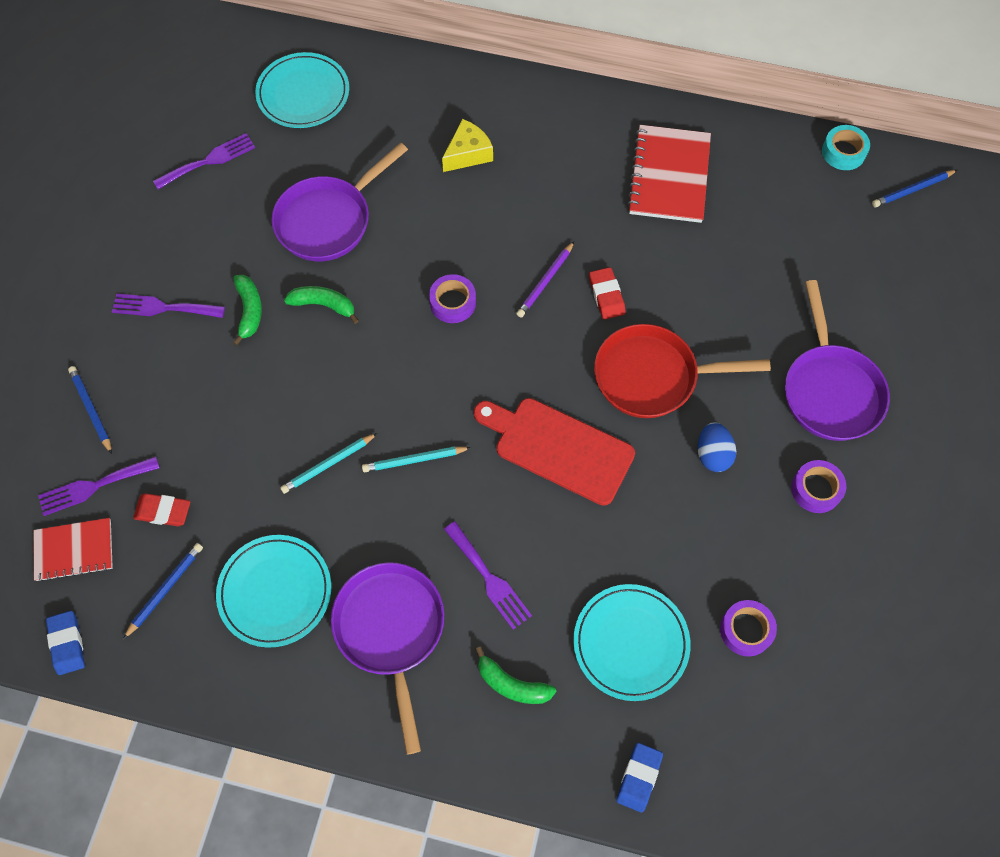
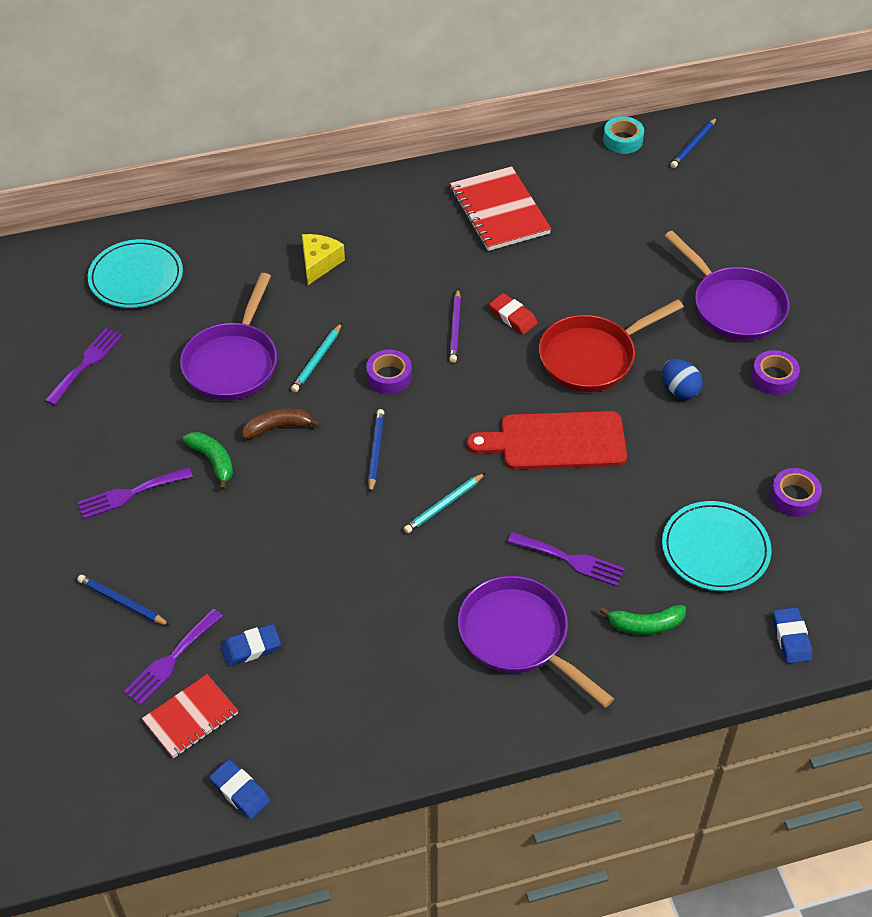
camera: 30 degrees left, 15 degrees down
(163, 511) = (251, 648): red eraser -> blue eraser
(165, 589) = (299, 705): blue pencil -> blue pencil (375, 451)
(275, 592) = (398, 658): turquoise plate -> none
(324, 305) = (277, 427): green banana -> brown banana
(328, 464) = (372, 543): turquoise pencil -> turquoise pencil (317, 360)

